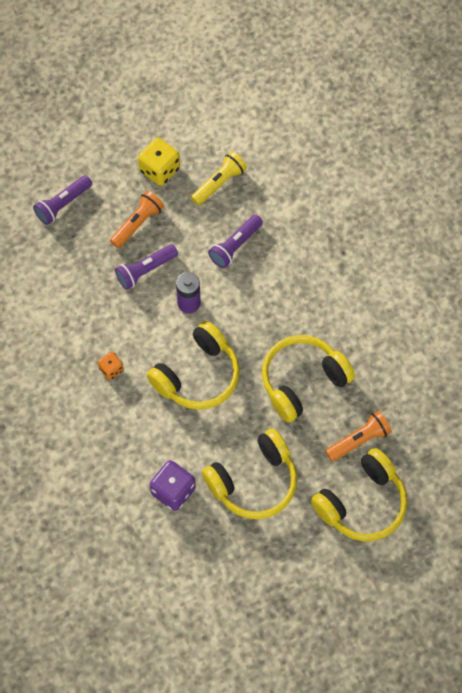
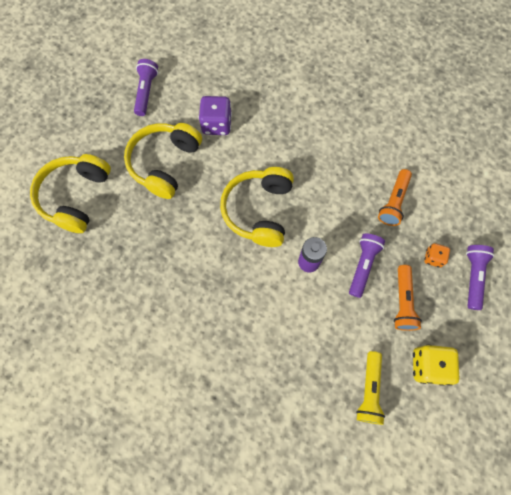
camera: 145 degrees right, 5 degrees up
(111, 369) = (323, 175): orange dice -> orange dice (433, 258)
(235, 246) = (310, 337): purple flashlight -> purple flashlight (146, 92)
(302, 381) = (176, 258): yellow headphones -> none
(359, 440) = (104, 240): orange flashlight -> orange flashlight (393, 202)

